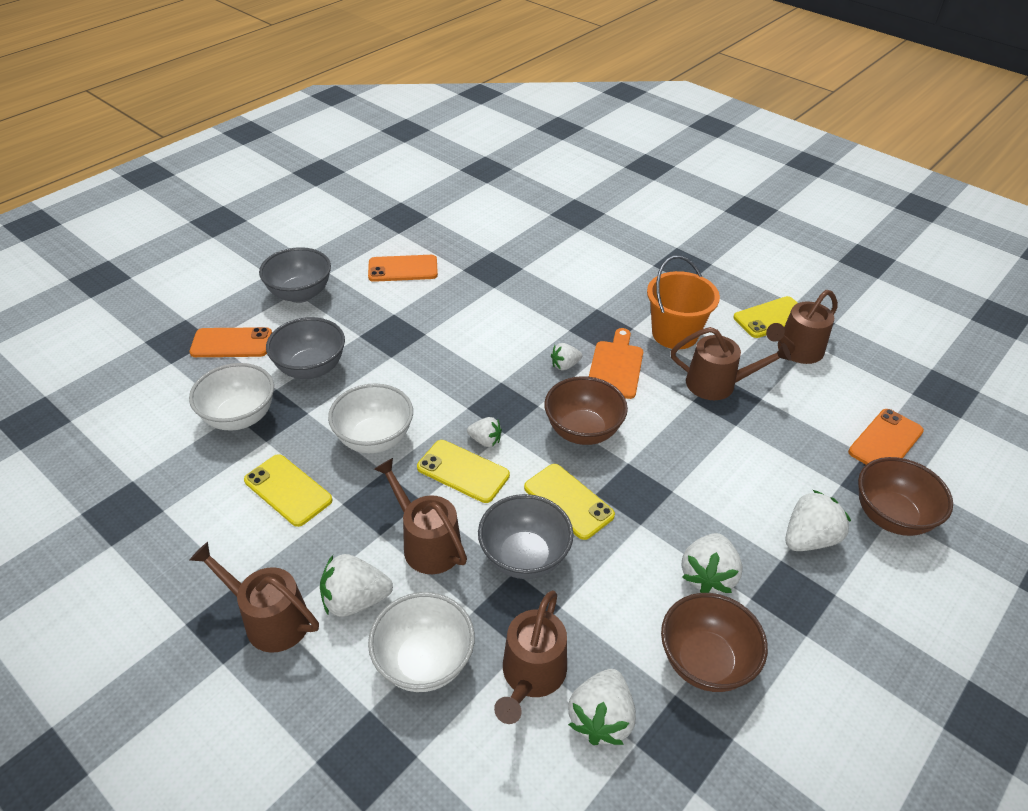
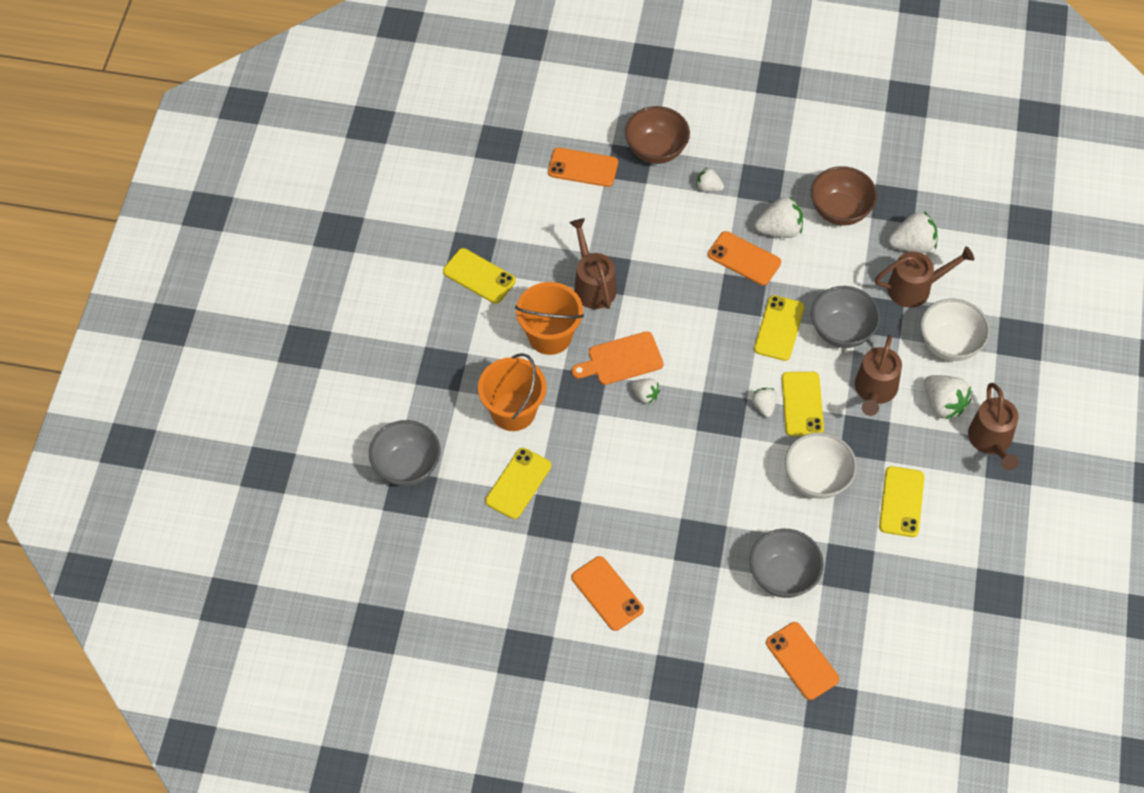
camera: 120 degrees left, 15 degrees up
(240, 417) = (868, 587): white bowl -> none
(300, 294) = (703, 656): grey bowl -> grey bowl (407, 466)
(540, 263) = (518, 483): none -> yellow phone
(583, 431) = (708, 350): brown bowl -> none
(610, 285) = (513, 411): none -> orange bucket
(683, 519) = (744, 259): none -> orange phone
(796, 351) = (513, 247): brown watering can -> none
(809, 538) = (708, 187): white strawberry -> white strawberry, size x0.59

